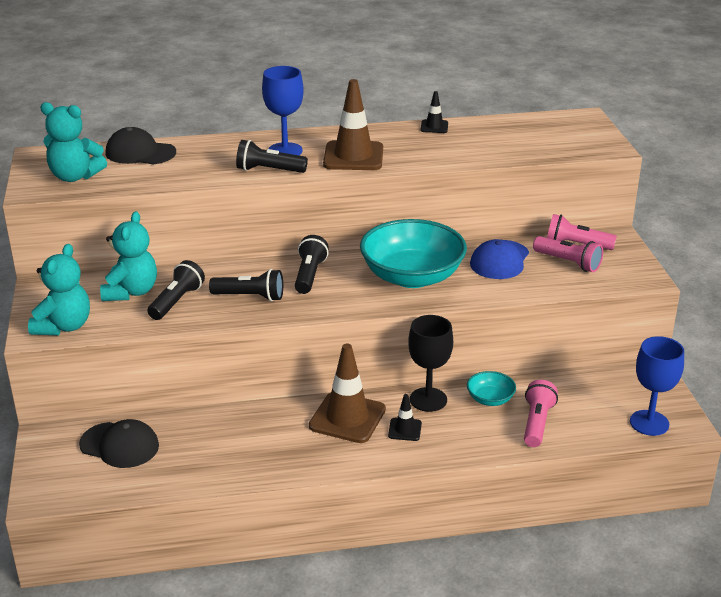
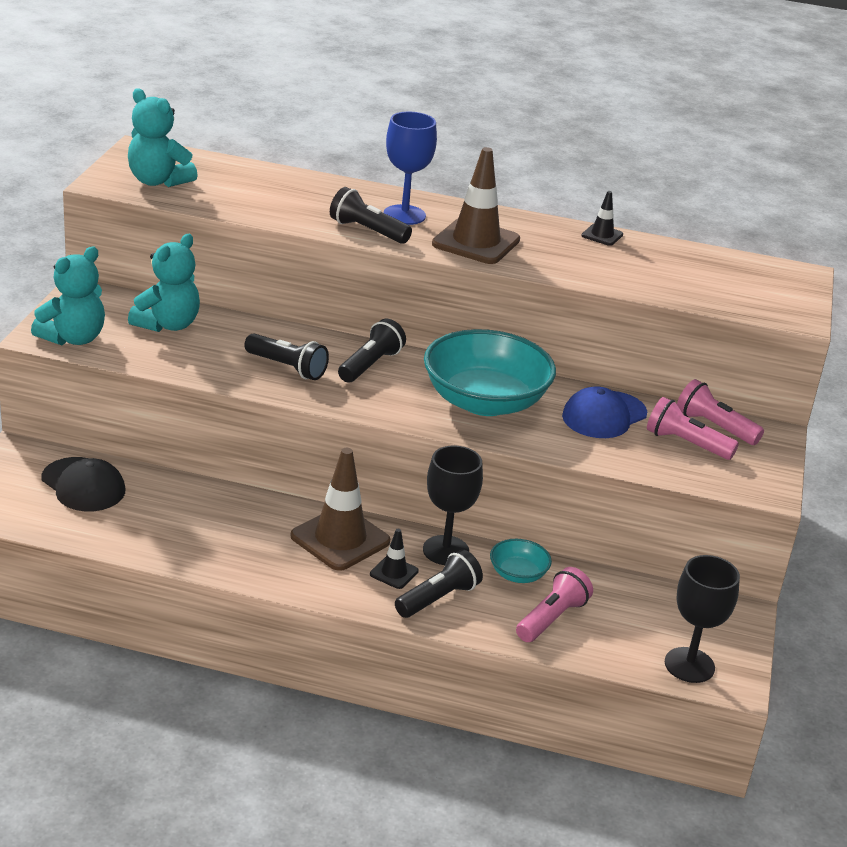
camera: 20 degrees right, 0 degrees up
(140, 153) = (246, 175): black cap -> none
(177, 301) = (207, 348): black flashlight -> black flashlight (438, 598)
(568, 263) = (686, 443): pink flashlight -> pink flashlight turned 150 degrees clockwise
(649, 423) = (689, 665): blue goblet -> black goblet

